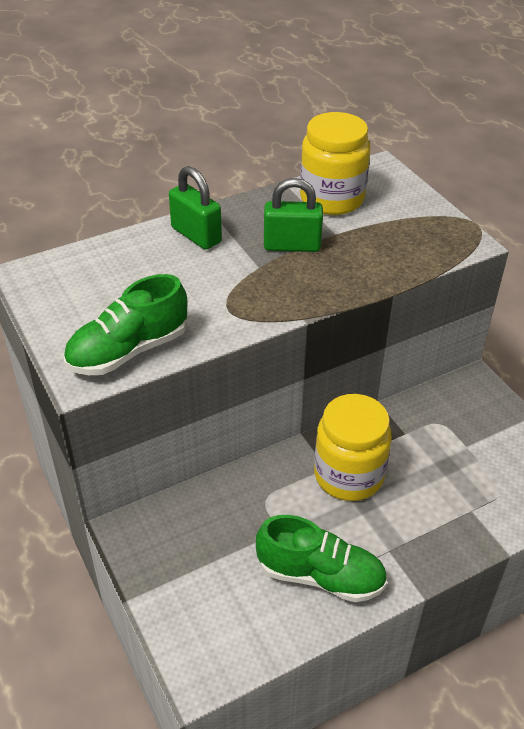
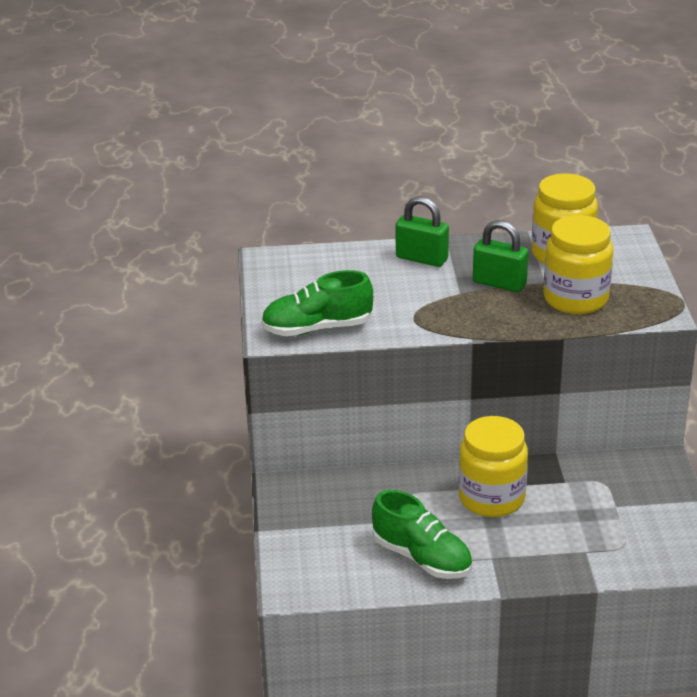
camera: 25 degrees right, 10 degrees down
(196, 235) = (421, 258): green padlock -> green padlock turned 45 degrees counterclockwise
(377, 245) = (575, 299): none -> yellow jar

